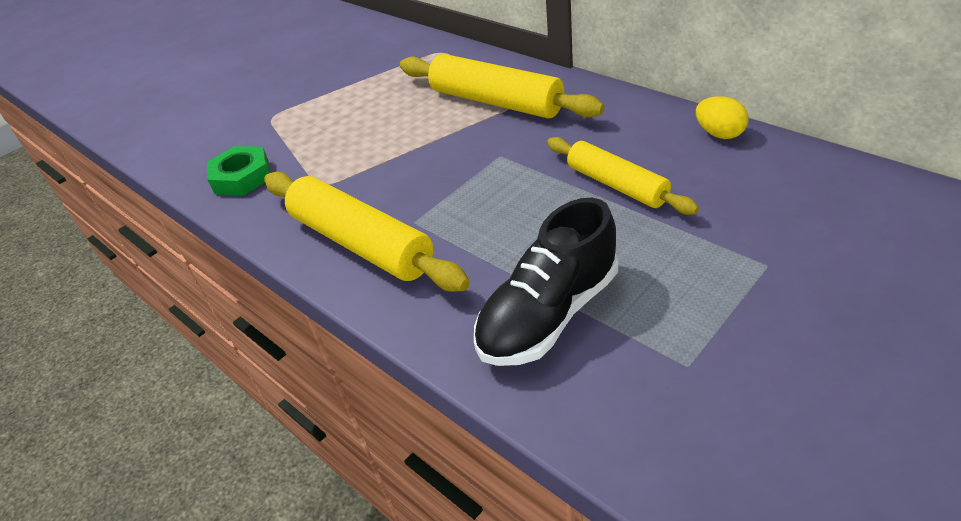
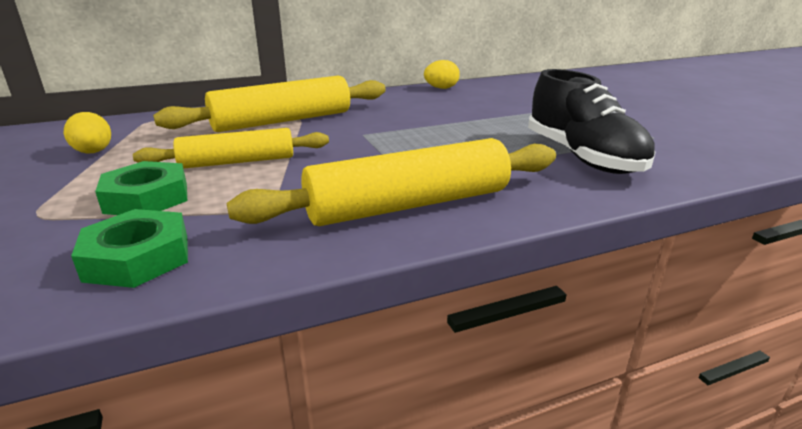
camera: 70 degrees left, 15 degrees down
(311, 135) = (147, 198): none -> green nut
(366, 73) = (93, 152): none -> yellow egg
(617, 185) = (457, 115): yellow rolling pin -> yellow rolling pin (237, 162)

